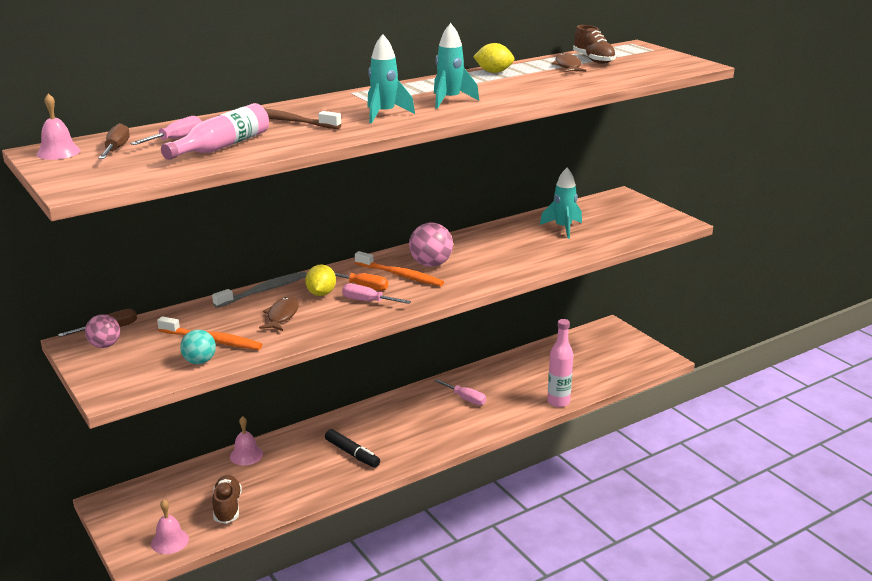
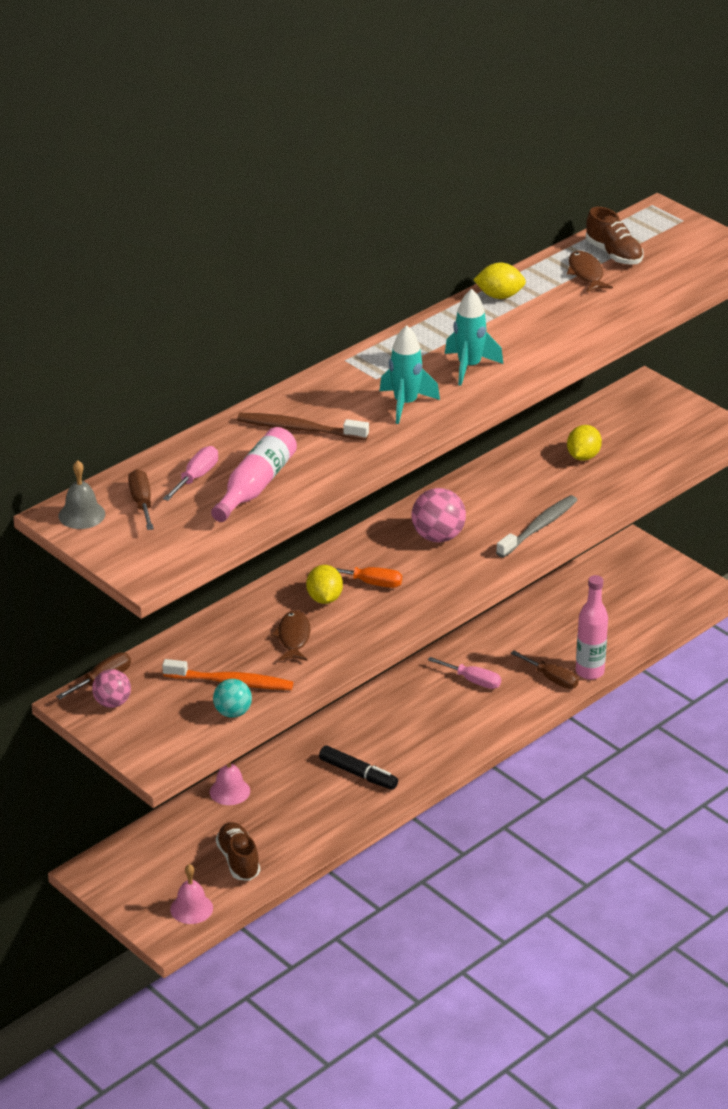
camera: 10 degrees left, 10 degrees up
(58, 152) = (81, 515): pink bell -> grey bell
(263, 291) = (254, 602): grey toothbrush -> grey toothbrush (539, 527)
(368, 301) = (384, 604): pink screwdriver -> none
(400, 275) = (408, 559): orange toothbrush -> none
(527, 403) = (552, 679): none -> brown screwdriver
(563, 228) = (583, 456): turquoise rocket -> yellow lemon

